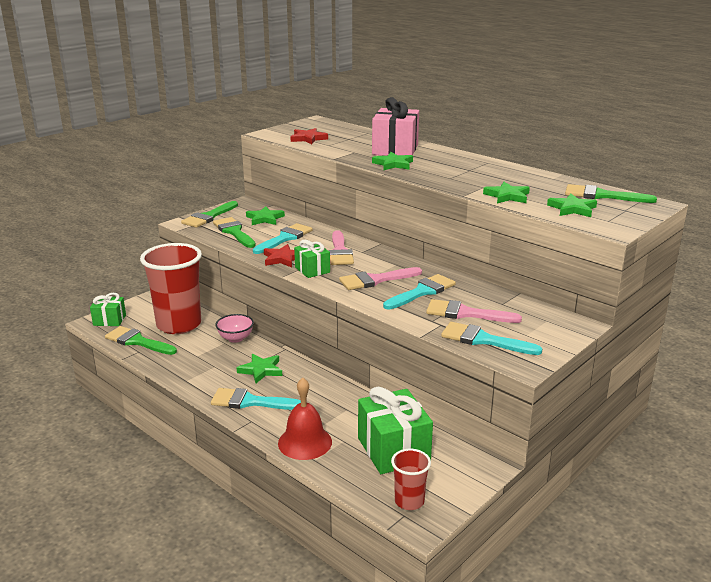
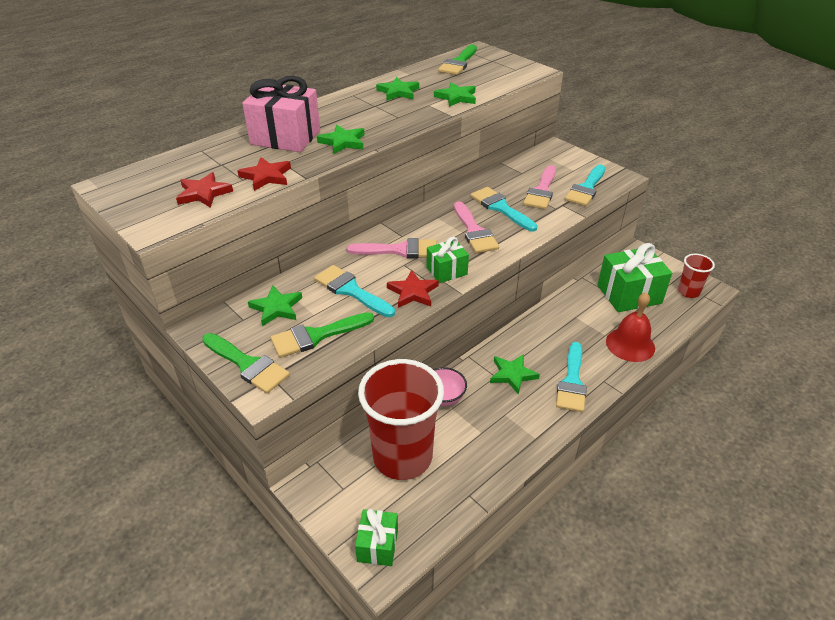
camera: 85 degrees left, 15 degrees up
(137, 341) = (444, 499): green brush -> none
(333, 149) = (266, 176): none -> red star
(572, 209) = (490, 77): green star -> green star (398, 92)

